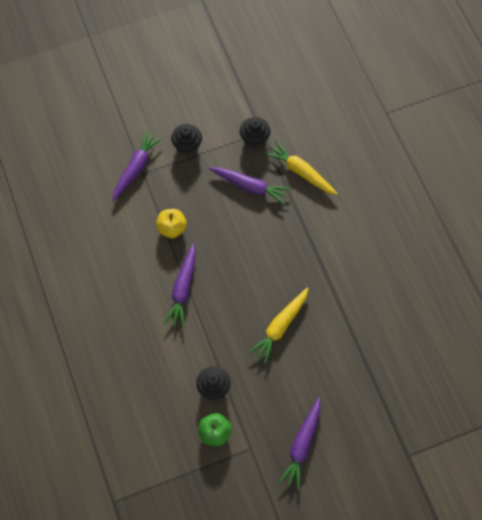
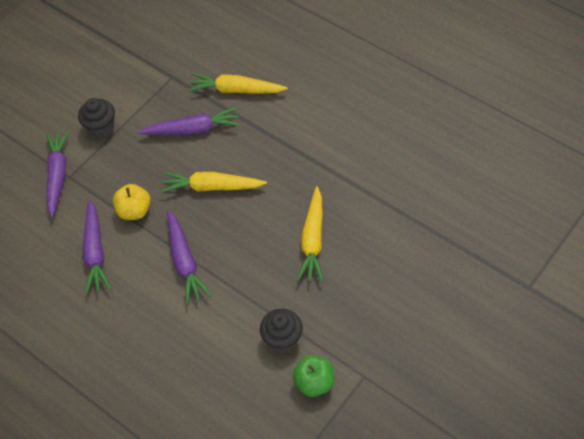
camera: 25 degrees left, 10 degrees down
(236, 242) = (212, 187): none -> yellow carrot
(254, 139) = (168, 85): black cupcake -> none
(302, 445) = (415, 340): purple carrot -> purple carrot (95, 252)

